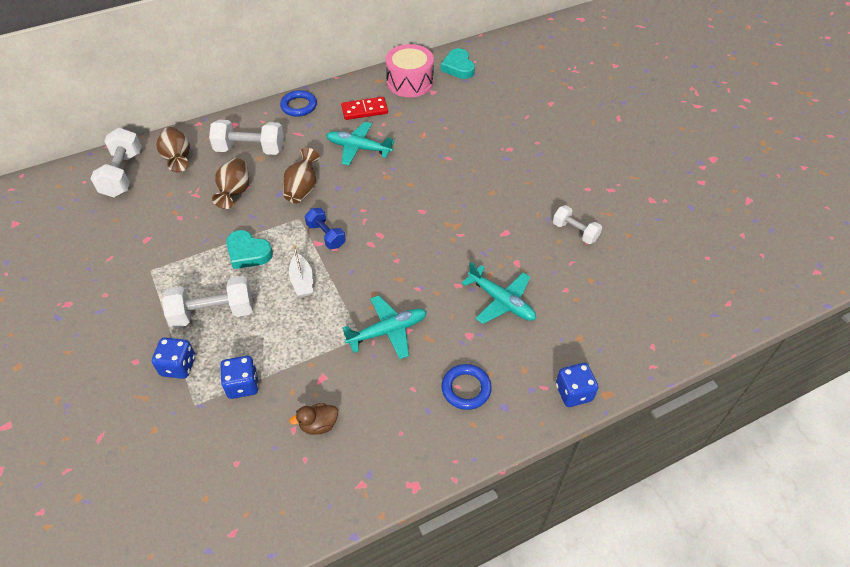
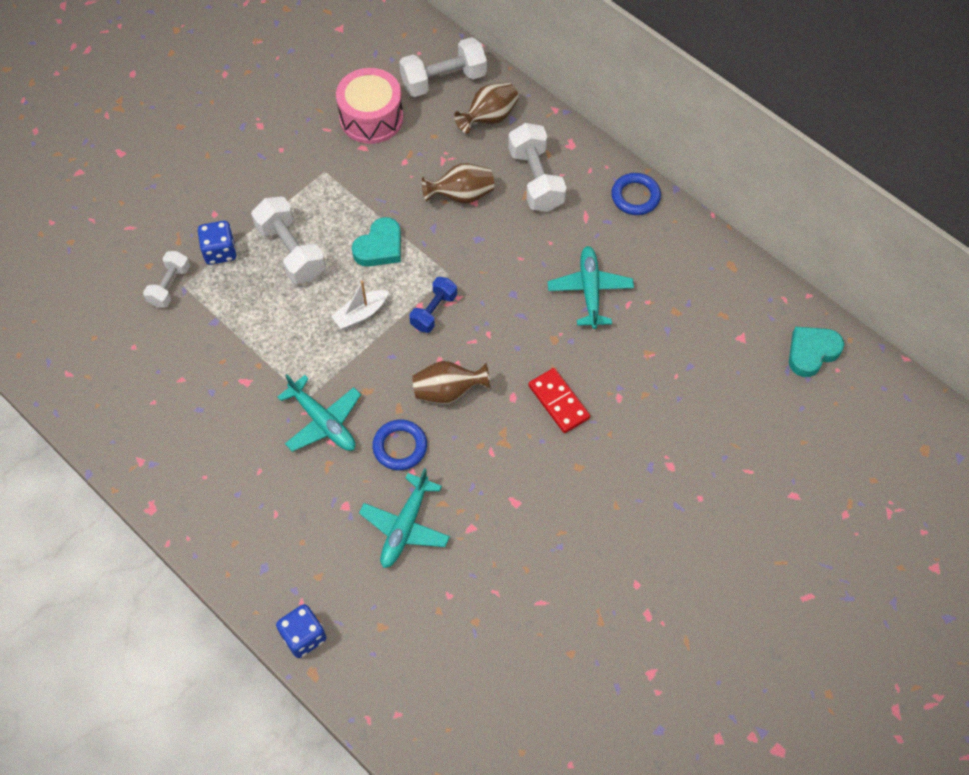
camera: 70 degrees right, 10 degrees up
(243, 385) = (216, 315): blue dice -> none
(248, 253) = (380, 247): turquoise heart -> turquoise heart turned 150 degrees counterclockwise
(302, 189) = (495, 259): brown vase -> brown vase (448, 391)
(319, 425) = (192, 399): brown duck -> none
(364, 110) = (663, 271): red domino -> red domino (559, 402)
(410, 82) = (747, 303): pink drum -> pink drum (371, 118)
(466, 389) = (274, 523): blue ring -> blue ring (400, 447)
(575, 231) = (549, 585): white dumbbell -> white dumbbell (170, 286)

